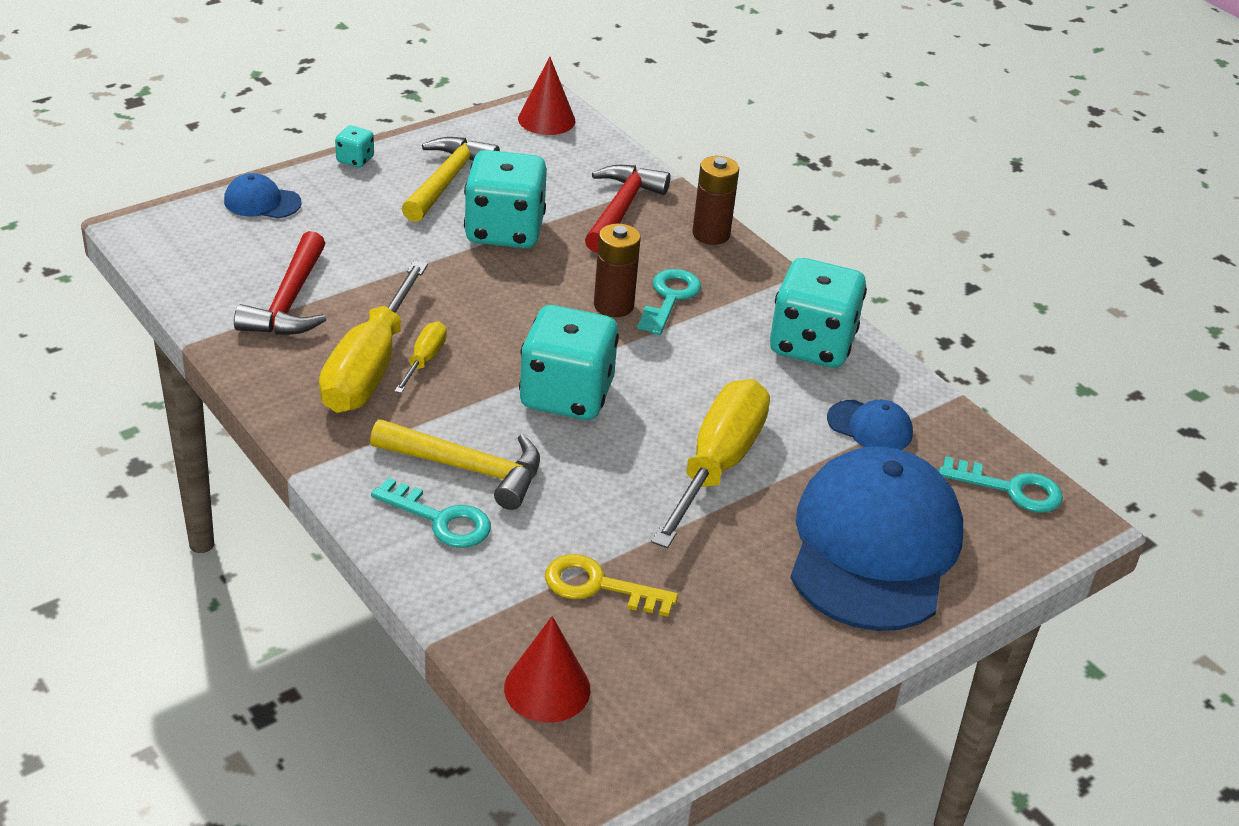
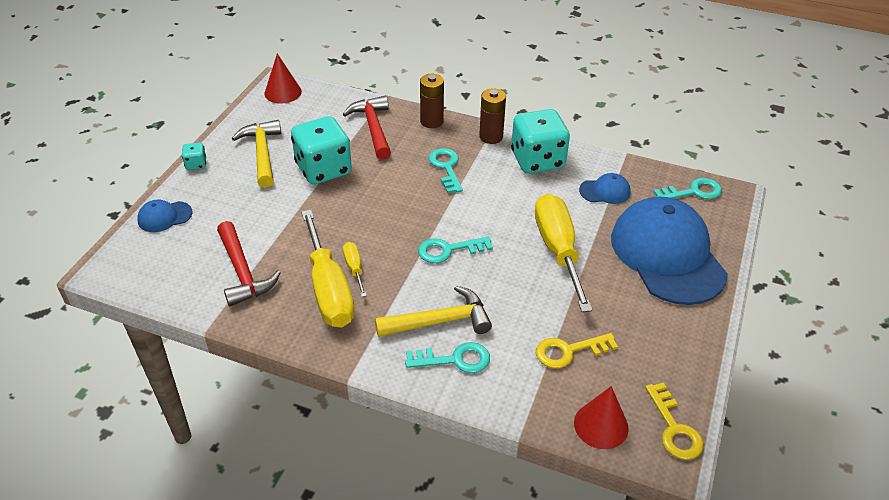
camera: 30 degrees left, 5 degrees up
(566, 395) = (449, 250): turquoise dice -> turquoise key
(613, 305) = (422, 186): brown battery -> brown battery (491, 137)
(643, 746) = (674, 428): none -> yellow key

